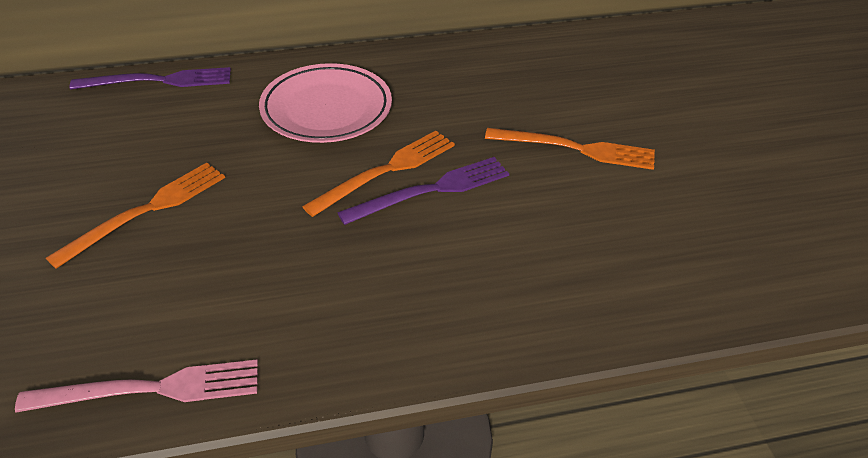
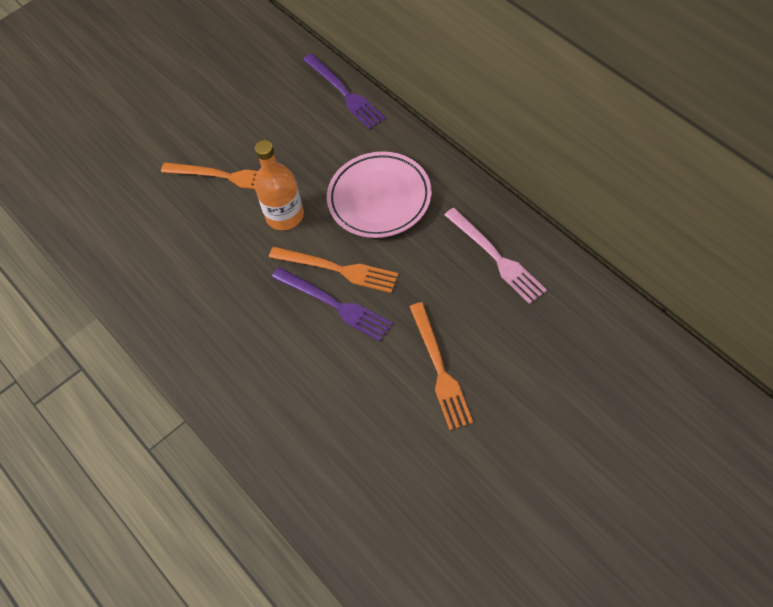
camera: 70 degrees right, 15 degrees up
(151, 389) = (112, 268): pink fork -> pink fork (496, 257)
(267, 183) = (285, 215): none -> orange bottle

